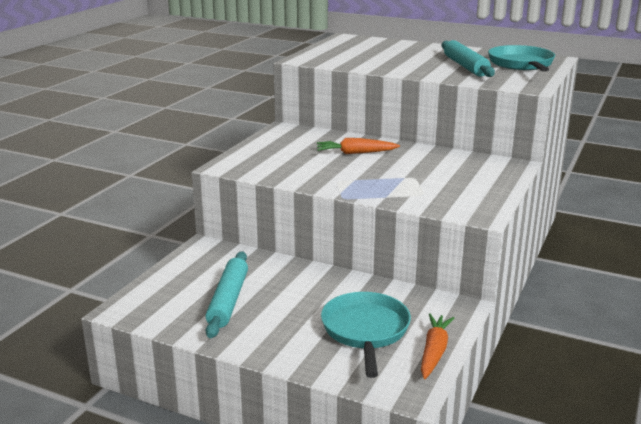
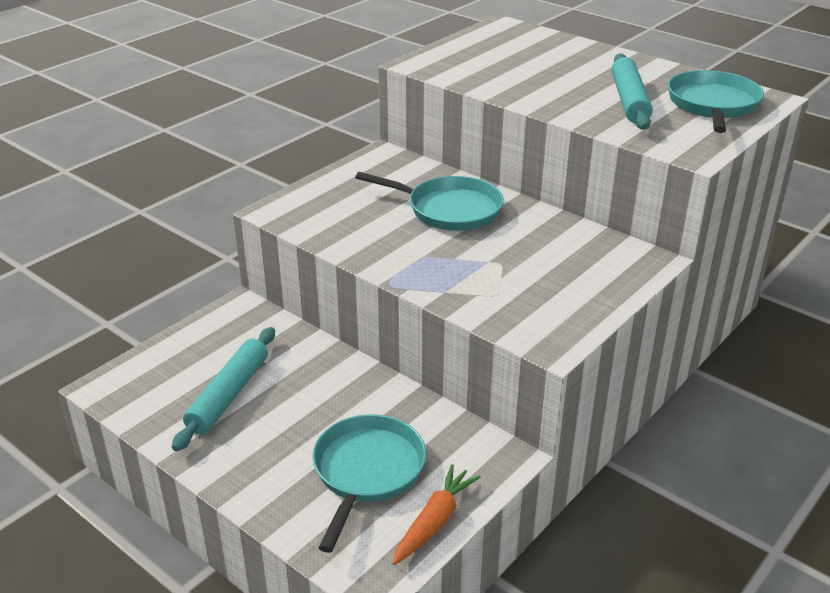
camera: 15 degrees right, 10 degrees up
(355, 153) = (449, 210): orange carrot -> turquoise pan

